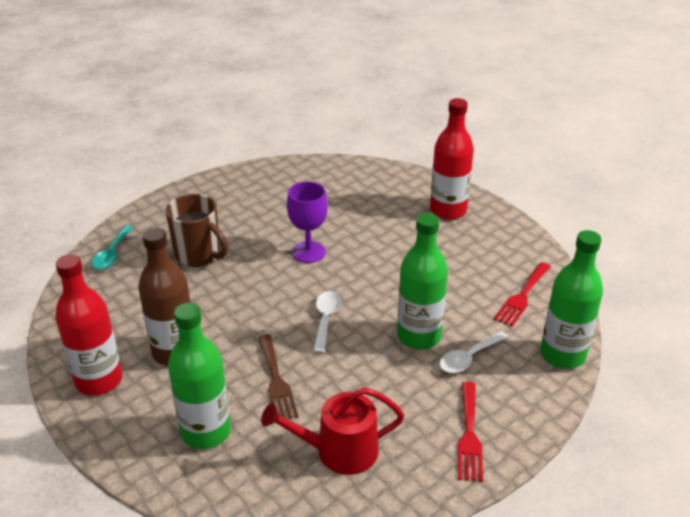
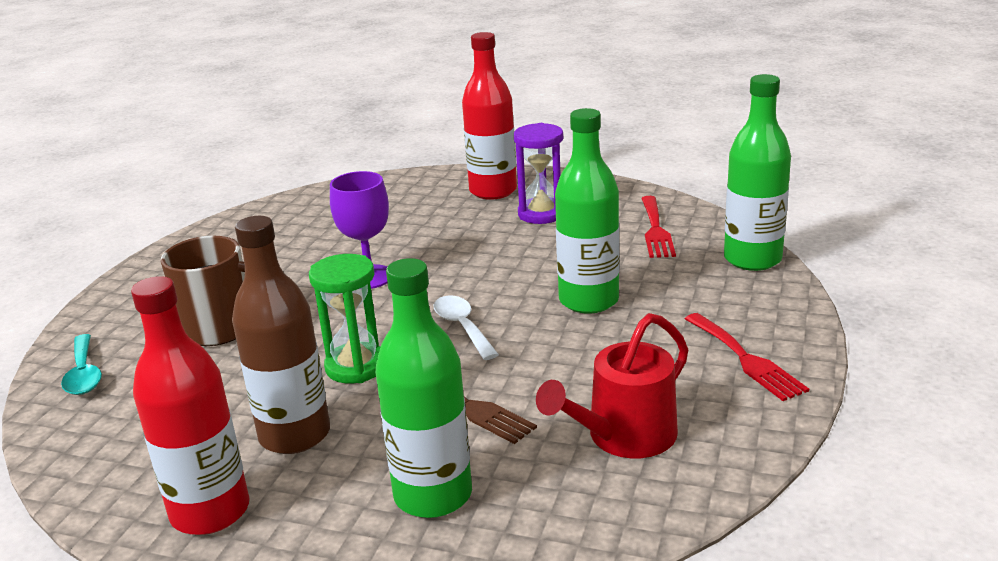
camera: 30 degrees left, 10 degrees down
(243, 319) = (356, 366): none -> green hourglass
(460, 246) = (541, 214): none -> purple hourglass
(468, 358) = (664, 297): white spoon -> none

